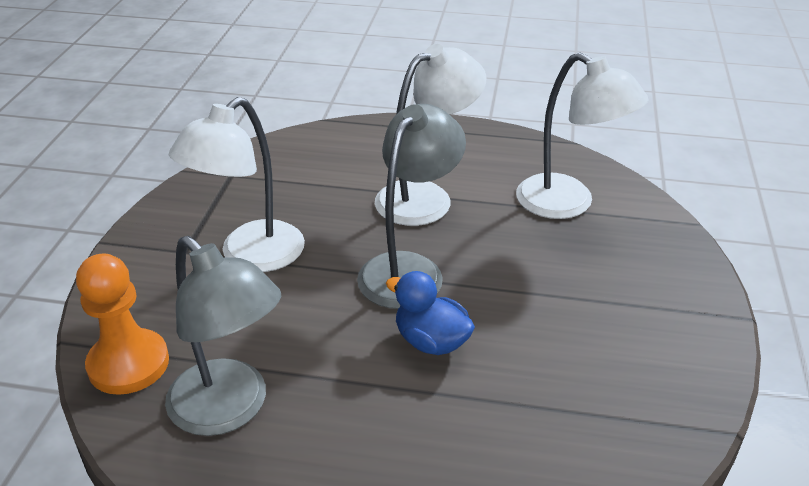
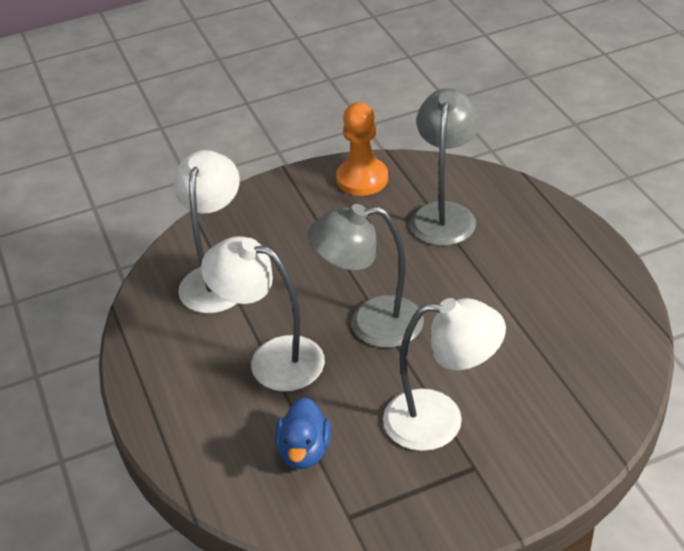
camera: 120 degrees left, 5 degrees up
(128, 364) = (600, 408): orange pawn -> orange pawn (362, 179)
(230, 409) = (574, 333): grey lamp -> grey lamp (445, 214)
(431, 341) = (430, 278): blue duck -> blue duck (304, 451)

